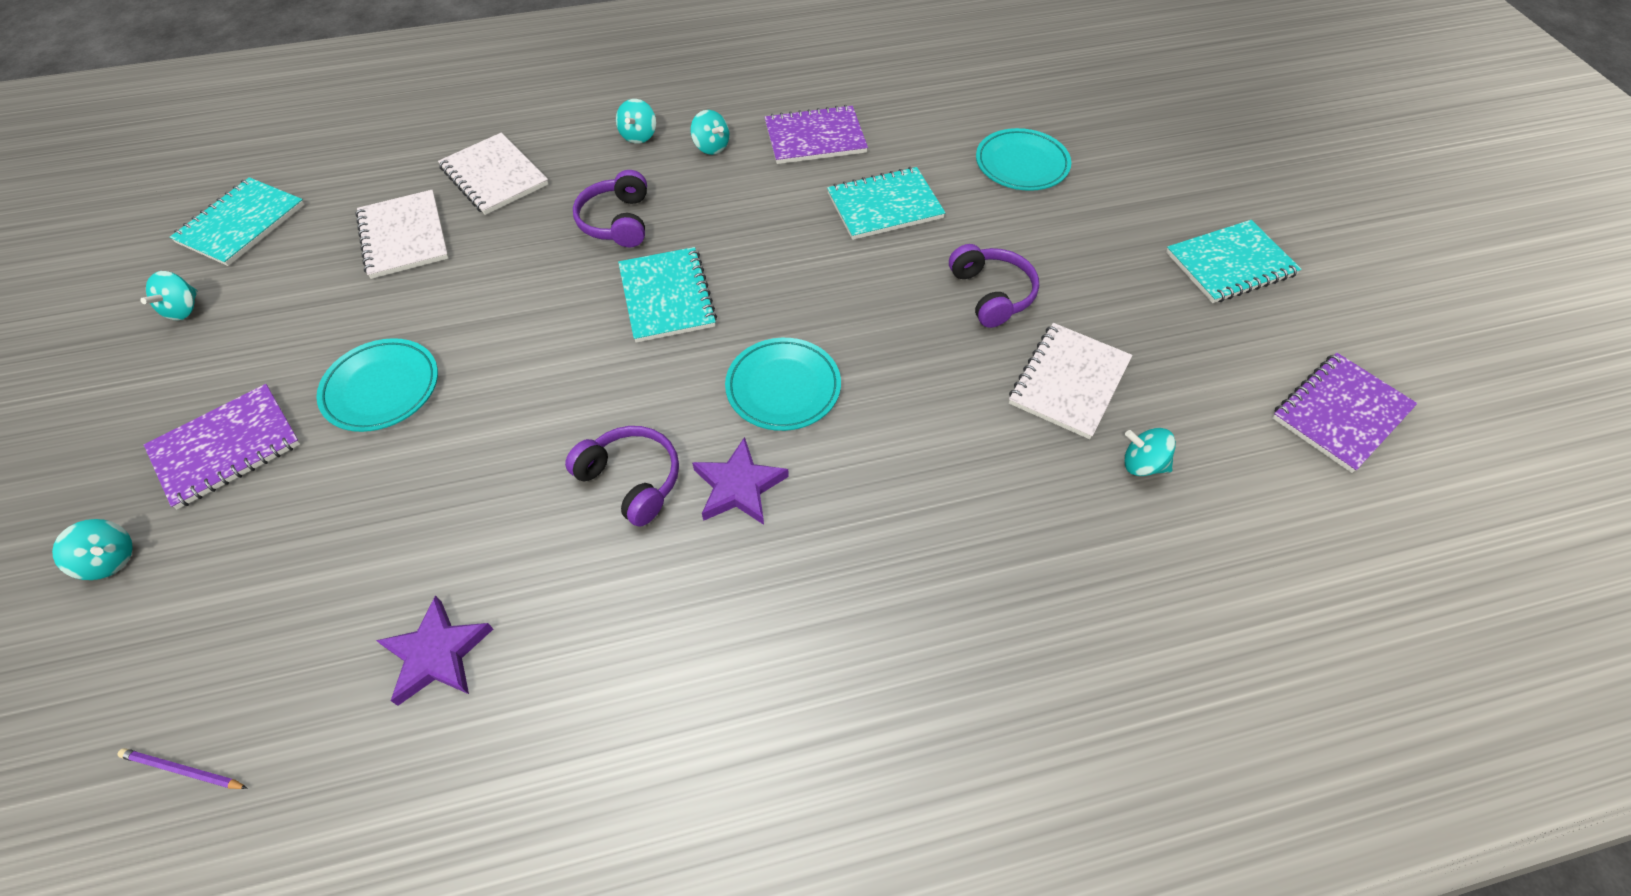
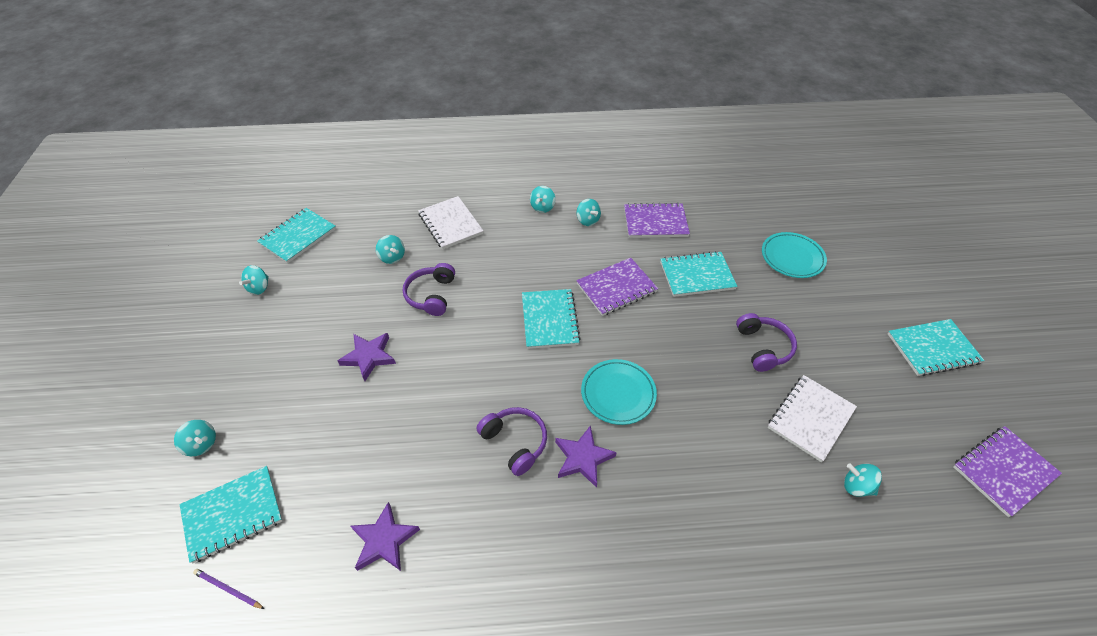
camera: 10 degrees right, 5 degrees down
(177, 656) = (233, 514): none -> turquoise notebook
(226, 447) = (274, 382): purple notebook -> purple notebook (616, 288)
(382, 389) = (369, 357): turquoise plate -> purple star
(404, 236) = (392, 257): white notebook -> turquoise spinning top
(617, 221) = (523, 264): purple headphones -> purple headphones (431, 295)

